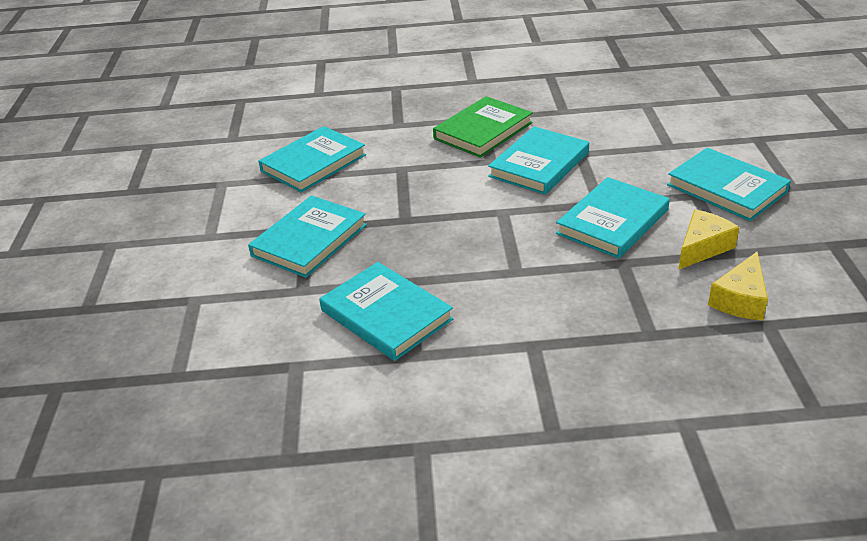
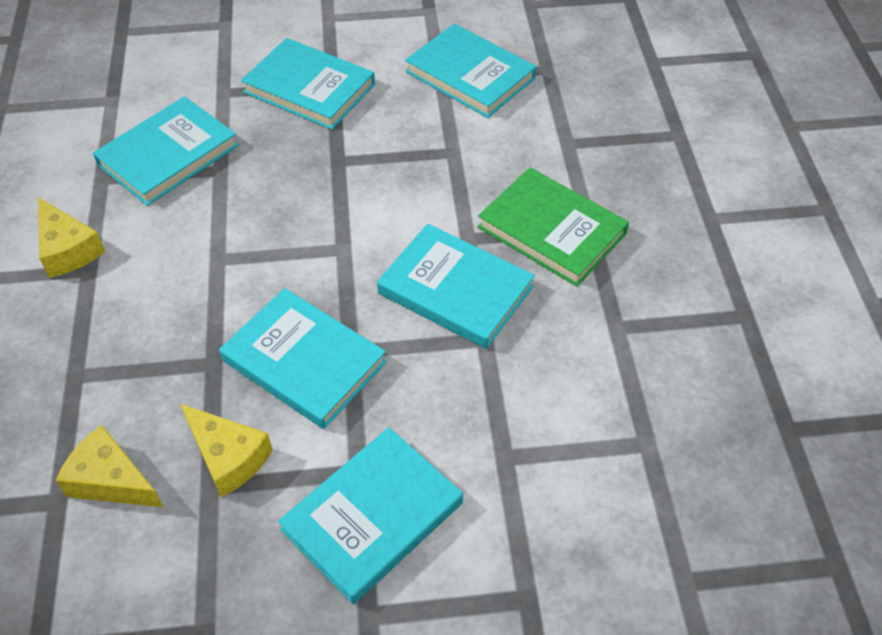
camera: 85 degrees right, 15 degrees up
(508, 363) = (68, 249): none -> yellow cheese

